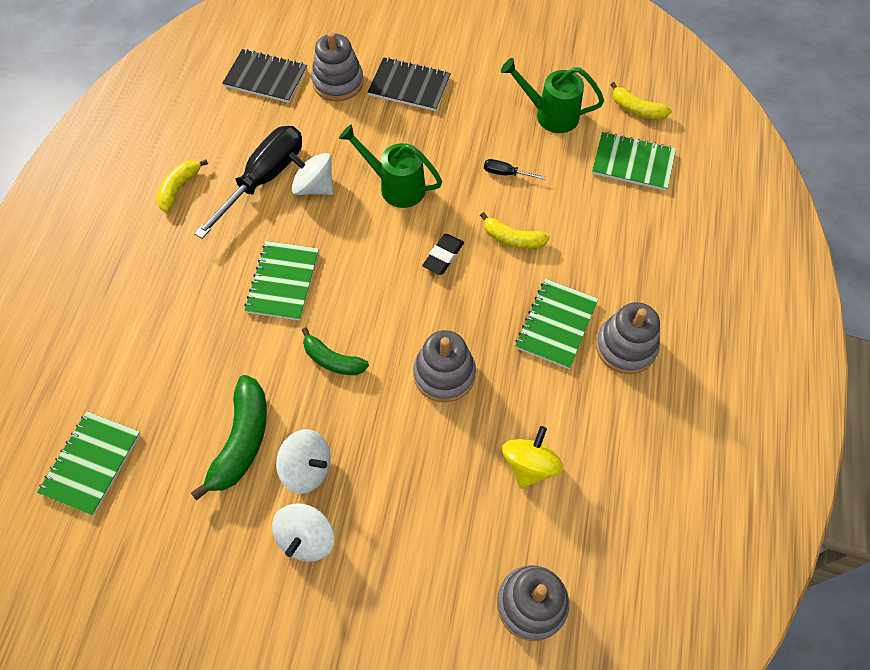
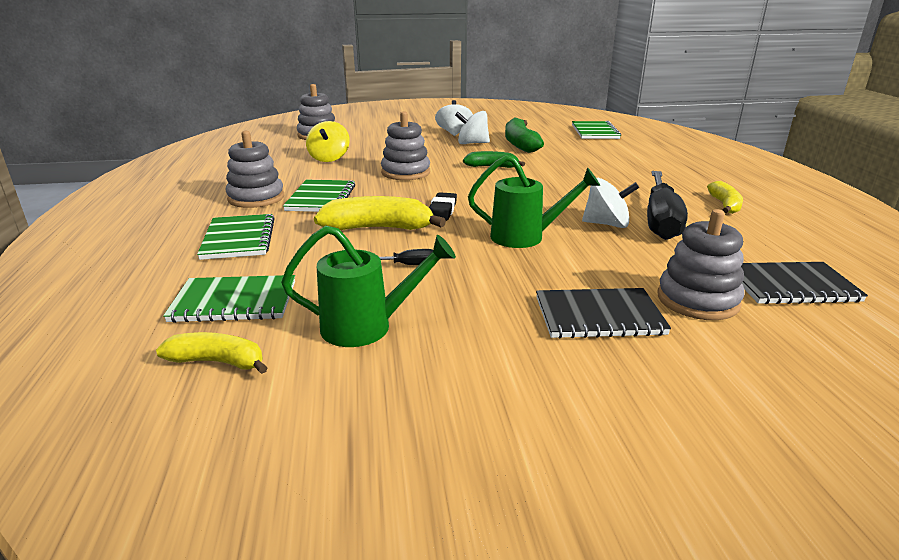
camera: 160 degrees right, 35 degrees down
(283, 282) = (566, 183): green notebook -> green notebook (239, 239)
(512, 239) = (378, 228): yellow banana -> yellow banana, size x1.60

